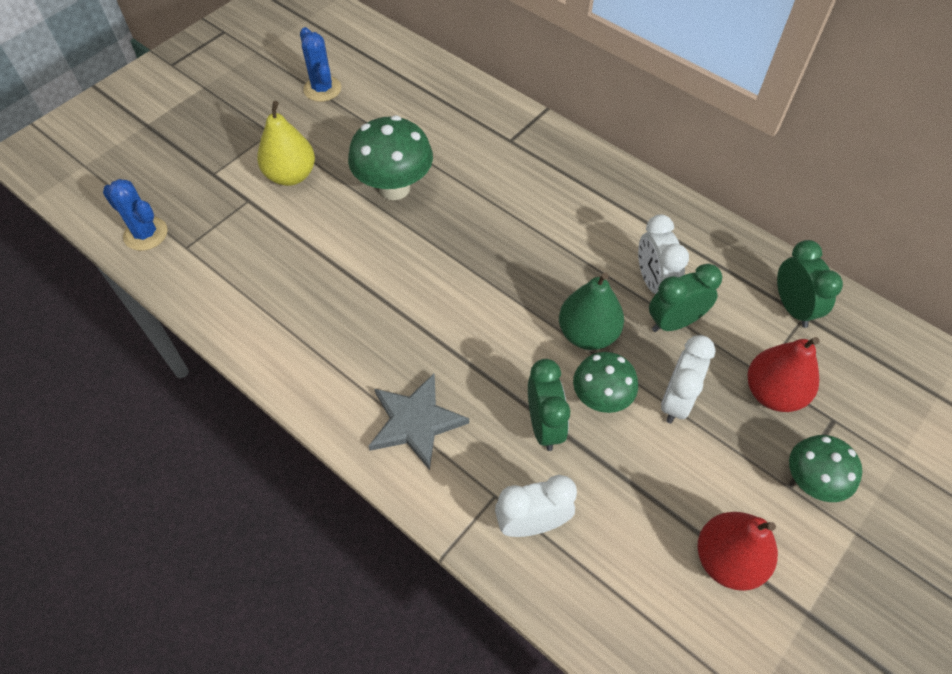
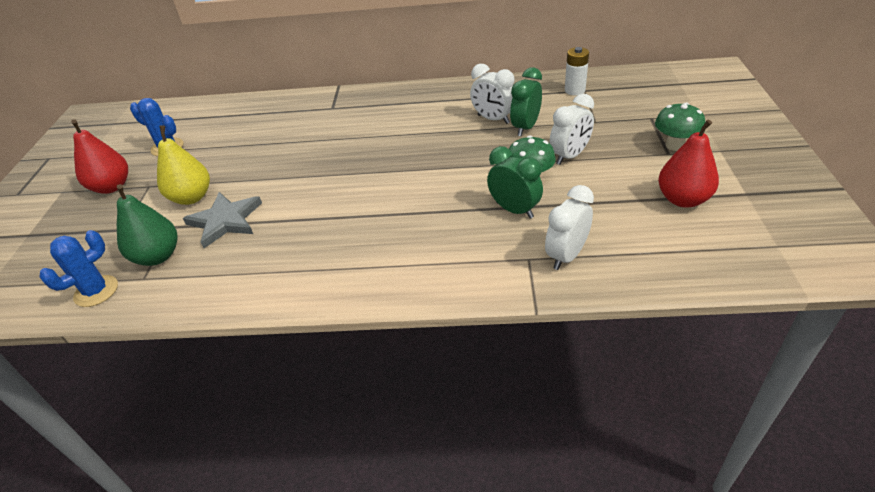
camera: 35 degrees left, 15 degrees down
(146, 234) = (96, 291): blue cactus -> blue cactus turned 45 degrees counterclockwise
(394, 188) = (279, 164): green mushroom -> none
(415, 422) = (434, 258): grey star -> grey star (225, 221)
(587, 334) = (485, 158): green pear -> green pear (158, 256)
(676, 401) = (569, 156): white clock -> white clock turned 120 degrees counterclockwise
(773, 393) = (610, 125): red pear -> red pear (112, 187)
(792, 308) = (574, 90): green clock -> white battery

